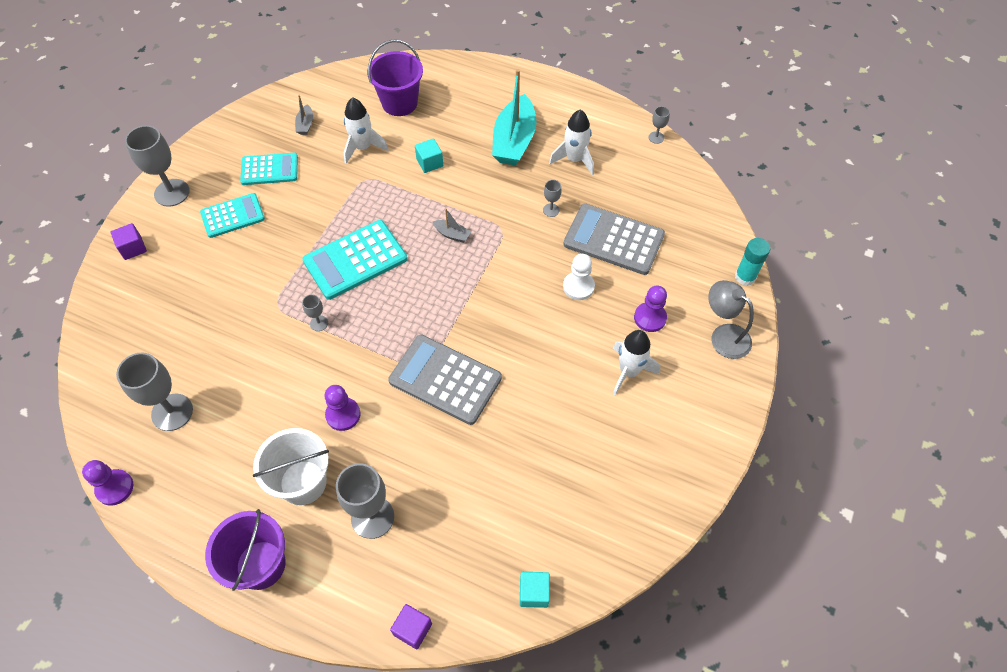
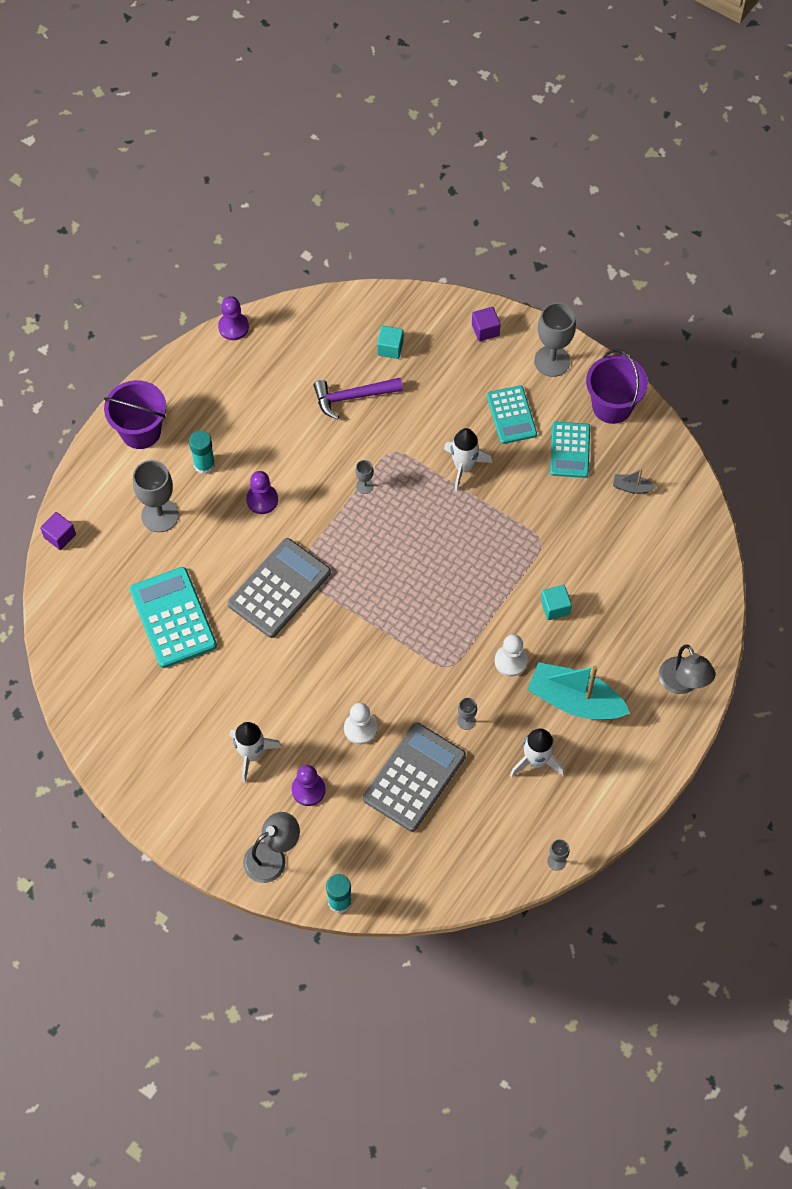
camera: 100 degrees right, 5 degrees up
(172, 412) = (295, 366): grey goblet -> none
(212, 351) = (352, 397): none -> purple hammer
(303, 482) = (204, 465): white bucket -> turquoise glue stick
(355, 260) = (434, 523): turquoise calculator -> turquoise calculator (173, 618)
(363, 148) = (588, 542): white rocket -> white rocket (464, 467)
(399, 103) = (653, 586): purple bucket -> purple bucket (612, 406)
(452, 234) = (450, 617): grey boat -> none
(484, 78) = (682, 684): none -> grey lamp
(487, 186) = (510, 661): none -> white pawn
(534, 593) = (64, 630): turquoise cube -> turquoise cube (390, 348)

